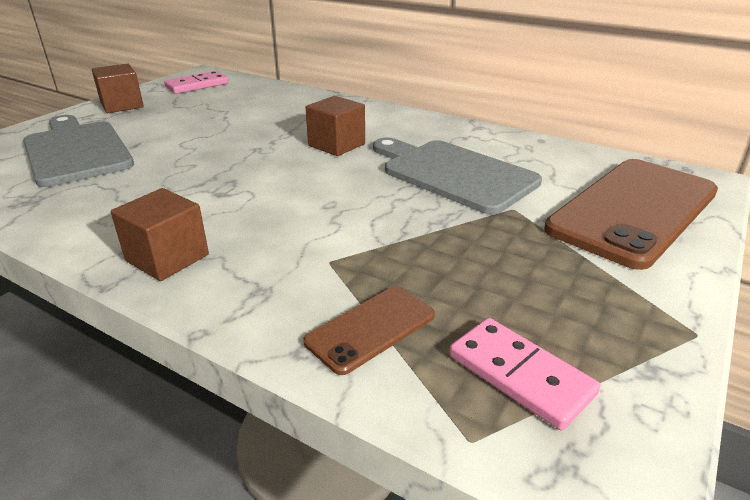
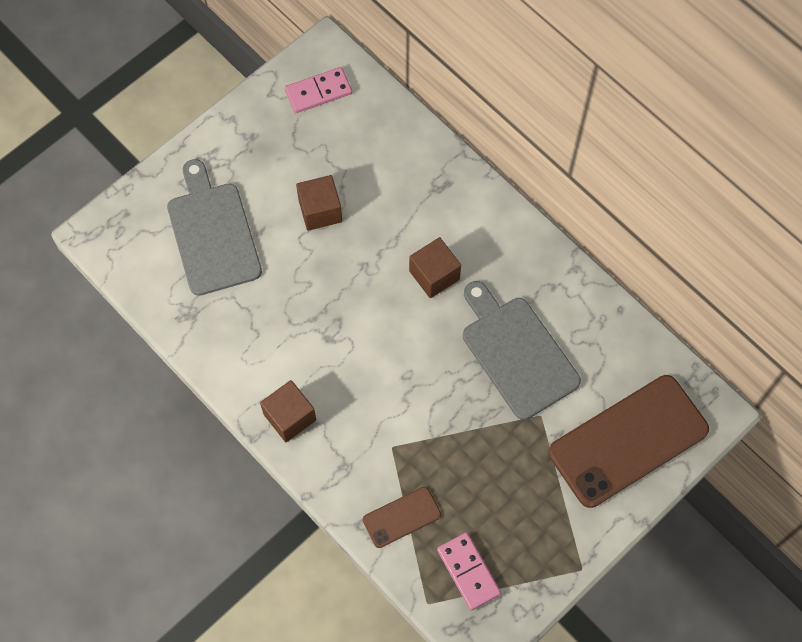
camera: 15 degrees right, 35 degrees up
(122, 105) = (243, 133): brown cube -> brown cube (320, 211)

